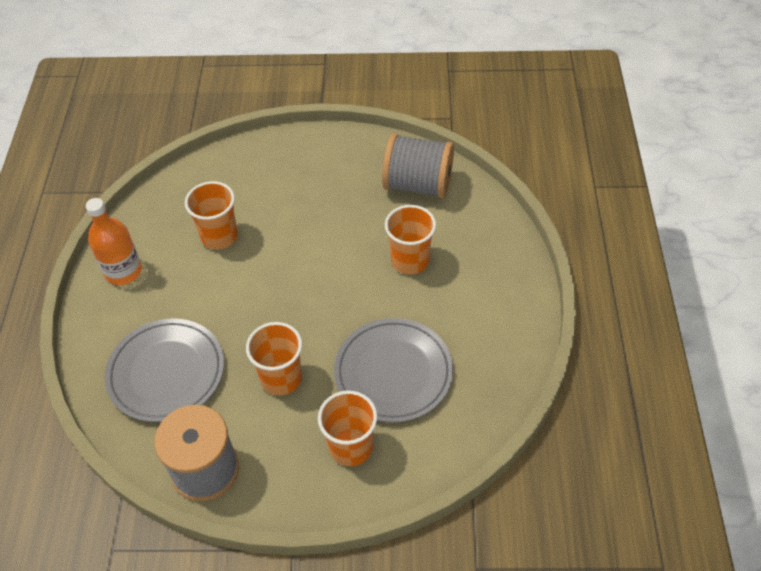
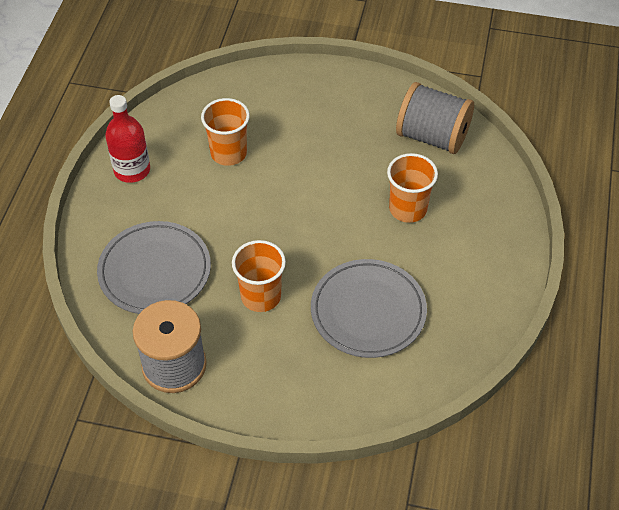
camera: 10 degrees right, 0 degrees up
(123, 271) = (132, 170): orange bottle -> red bottle
(351, 447) = (313, 371): orange cup -> none

